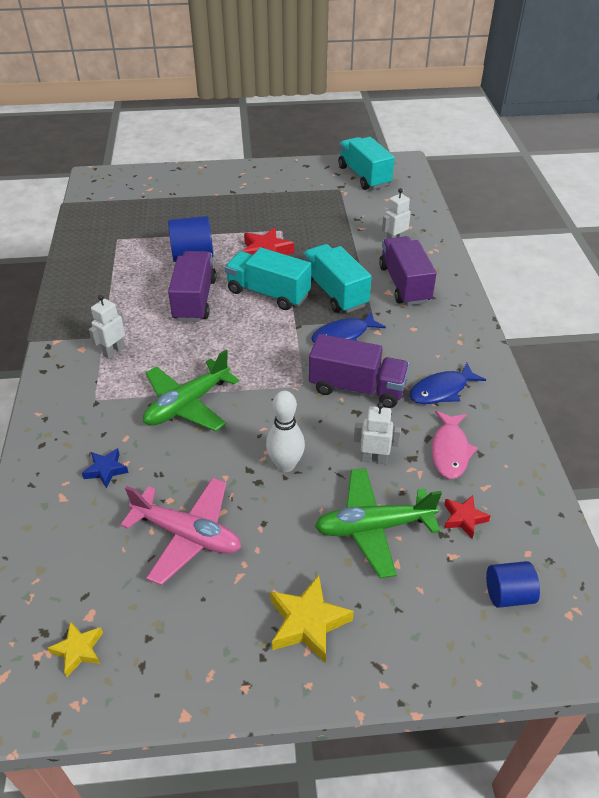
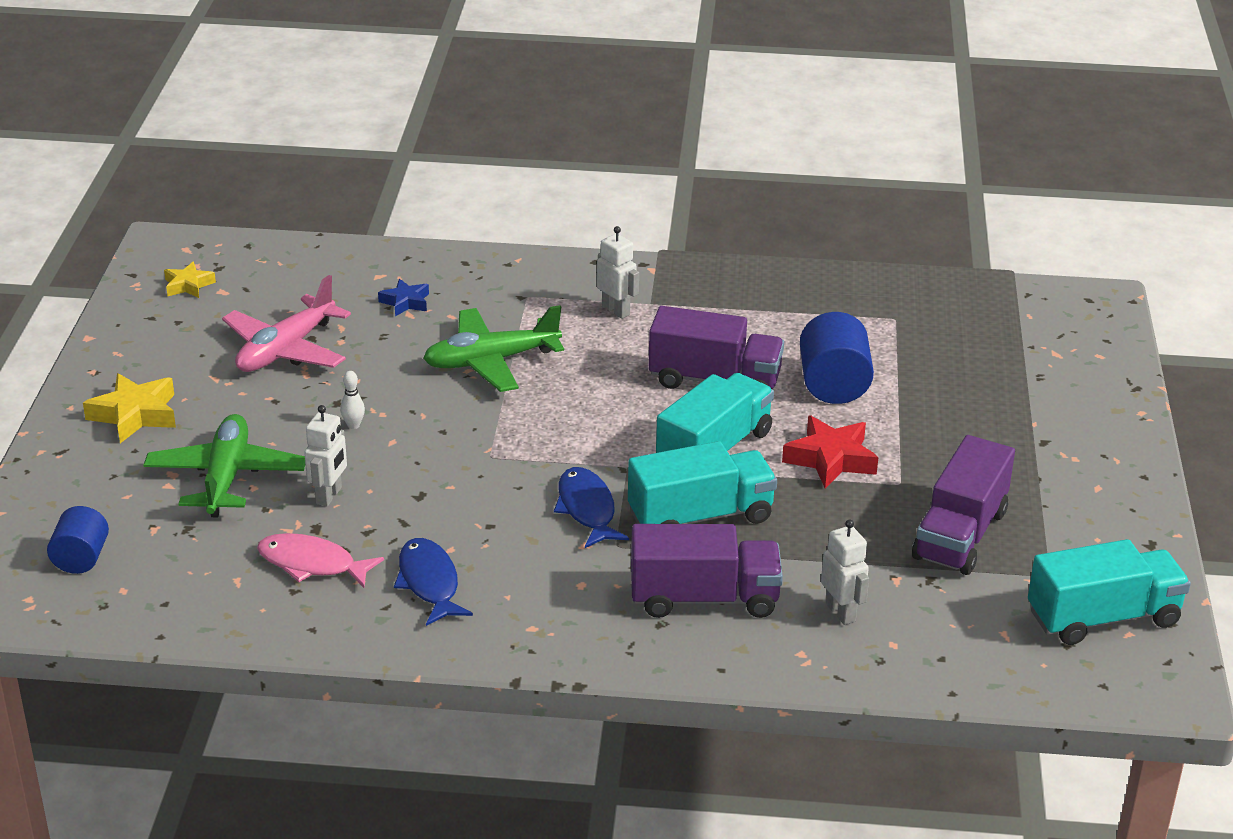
camera: 100 degrees right, 10 degrees down
(187, 404) = (491, 361): green plane -> green plane turned 75 degrees counterclockwise
(285, 465) = (353, 425): white bowling pin -> white bowling pin, size x0.50
(357, 388) = (466, 503): purple truck -> purple truck (960, 535)
(464, 518) = (199, 550): red star -> none

